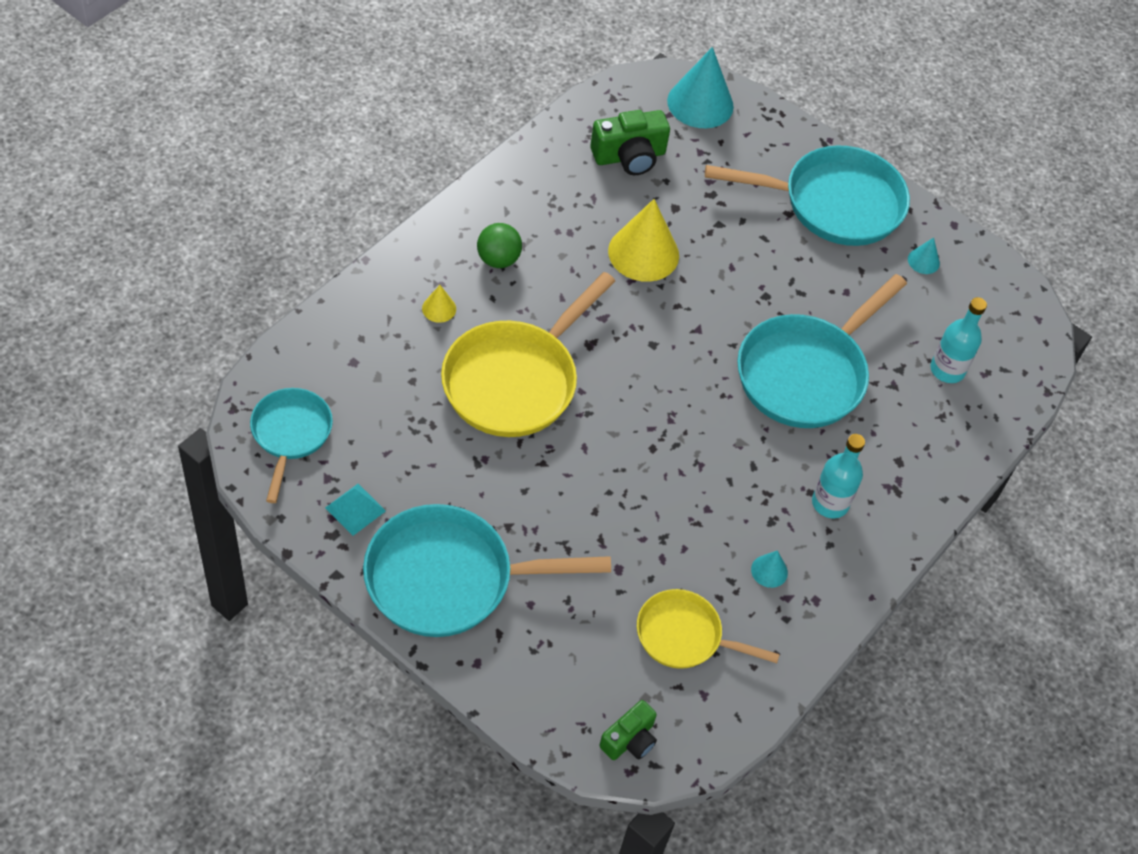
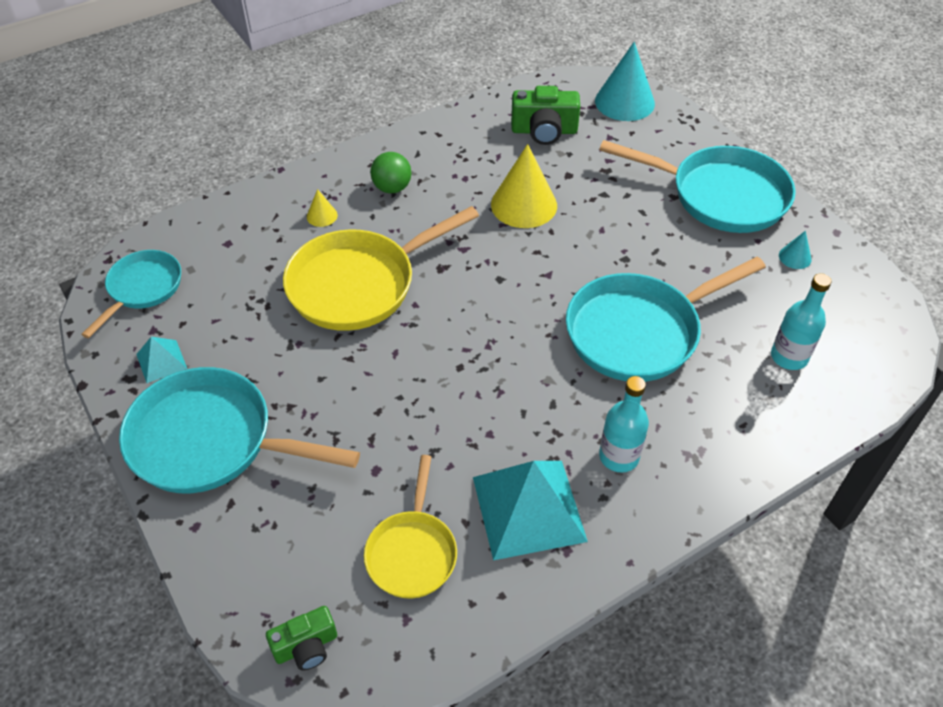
camera: 25 degrees right, 5 degrees down
(684, 636) = (412, 552): yellow pan -> yellow pan turned 120 degrees counterclockwise
(769, 571) = (528, 508): turquoise cone -> turquoise pyramid

